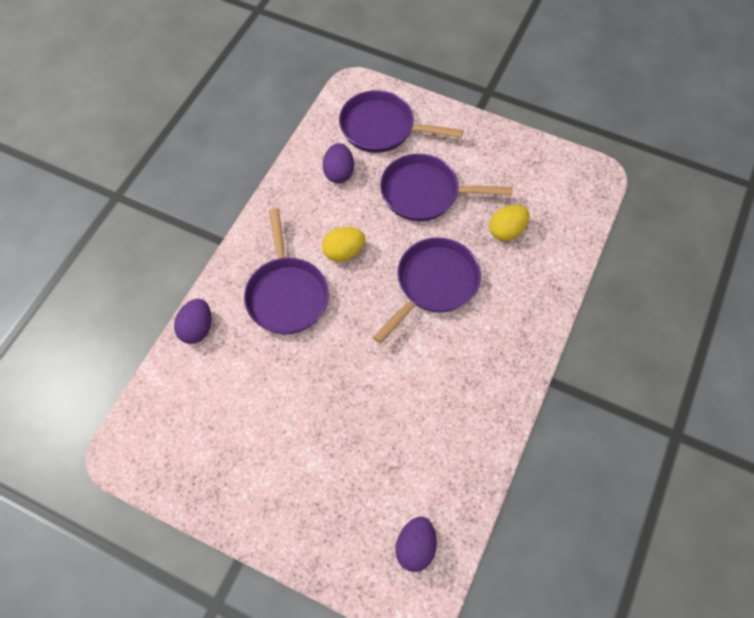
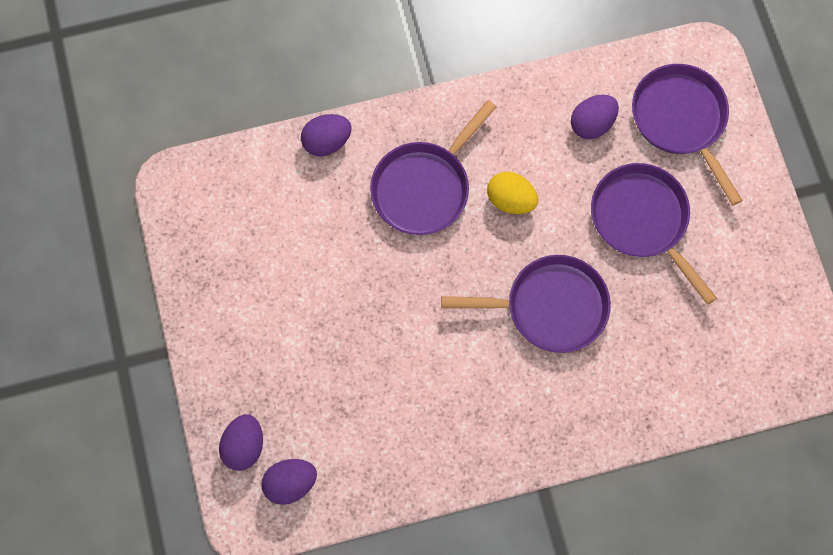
camera: 50 degrees right, 10 degrees up
(360, 559) = (244, 446): none -> purple egg
(506, 231) = (669, 330): yellow egg -> none

